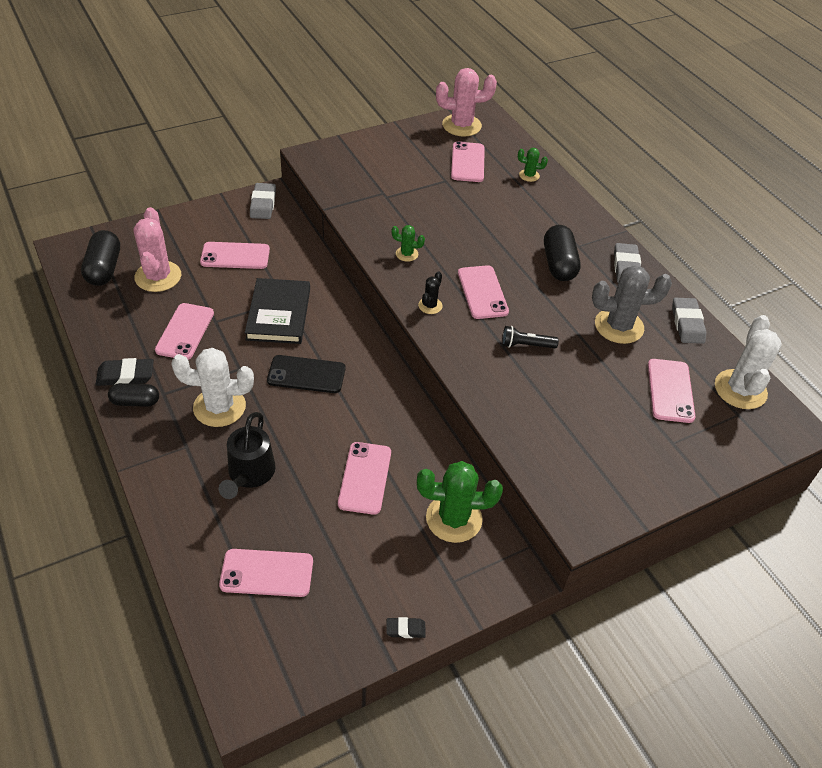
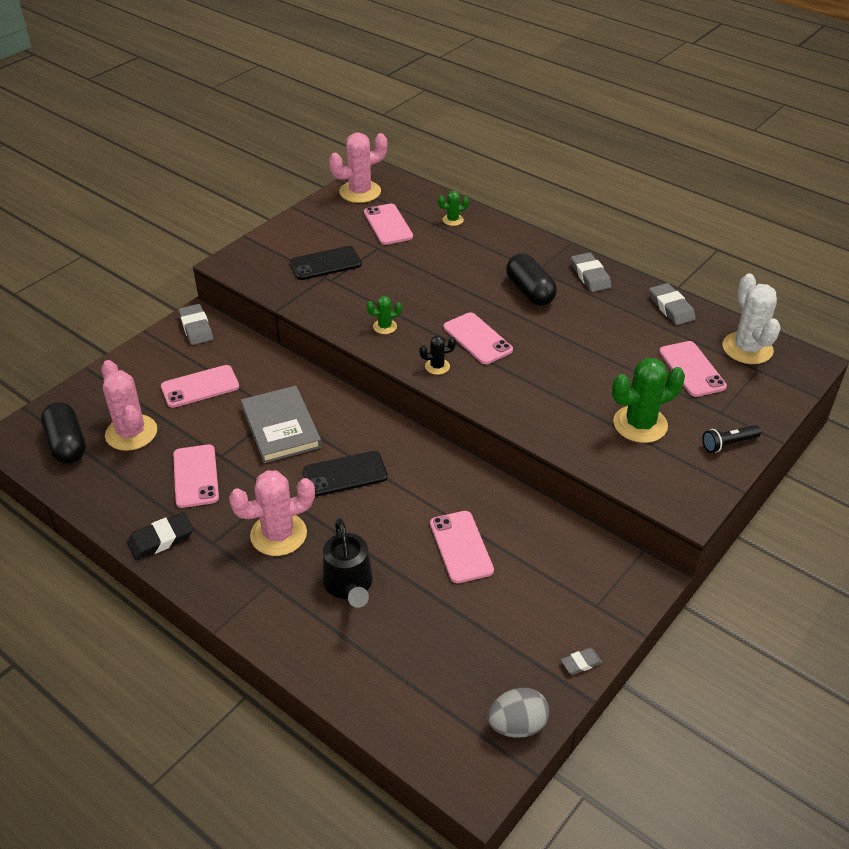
camera: 20 degrees left, 5 degrees down
(135, 402) = (188, 561): black capsule -> none
(219, 407) = (278, 534): white cactus -> pink cactus
(267, 573) = (424, 666): pink phone -> none
(279, 314) = (281, 427): black book -> grey book
(313, 662) = (517, 725): none -> grey egg
(391, 181) = (325, 264): none -> black phone
(405, 629) = (581, 663): black eraser -> grey eraser
(430, 306) = (437, 366): black cactus -> black cactus turned 75 degrees clockwise
(454, 518) = (563, 551): green cactus -> green cactus (640, 424)
(526, 345) = (546, 372): black flashlight -> black flashlight (728, 444)
(619, 326) = (615, 329): grey cactus -> none

